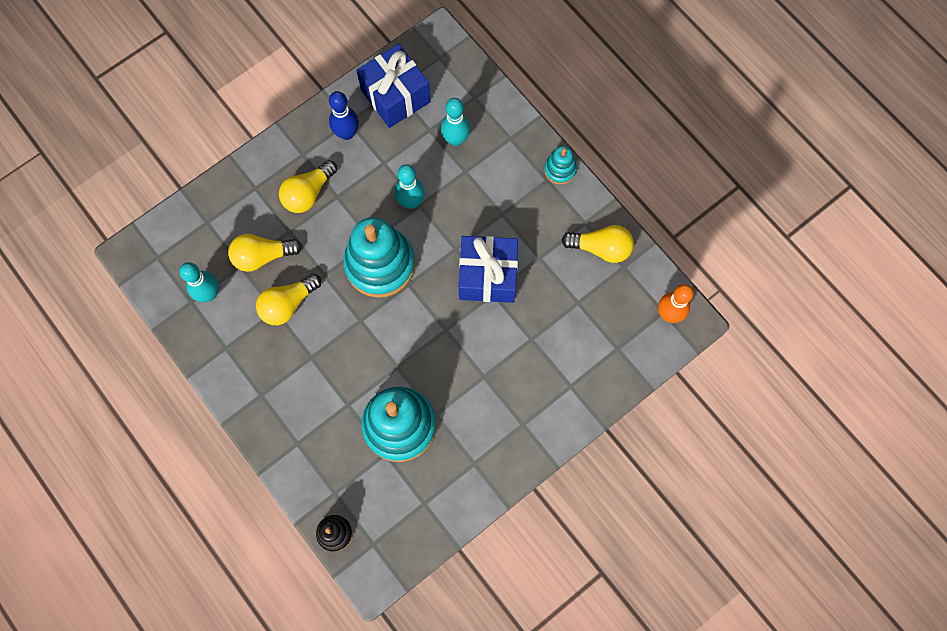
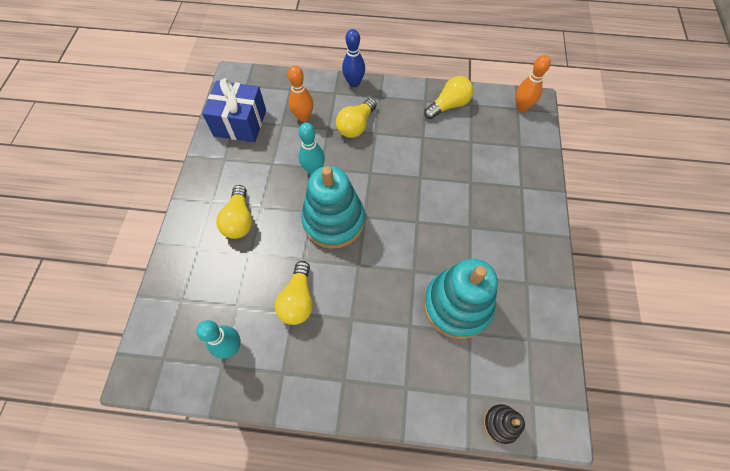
camera: 45 degrees left, 10 degrees down
(263, 256) = (247, 285): yellow light bulb -> yellow light bulb (356, 126)
(347, 133) = (229, 166): blue bowling pin -> blue bowling pin (354, 83)
(455, 139) = (303, 117): turquoise bowling pin -> orange bowling pin
(487, 276) = (406, 171): blue gift -> none
(560, 170) = (381, 86): turquoise stacking toy -> none

